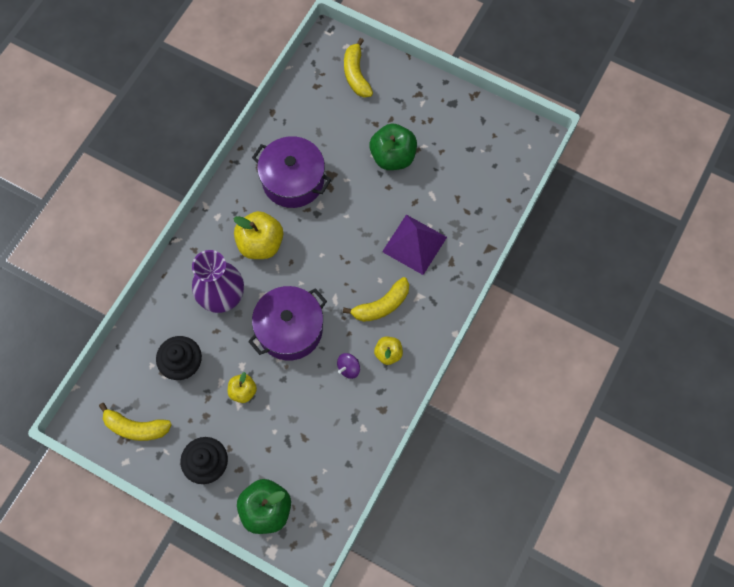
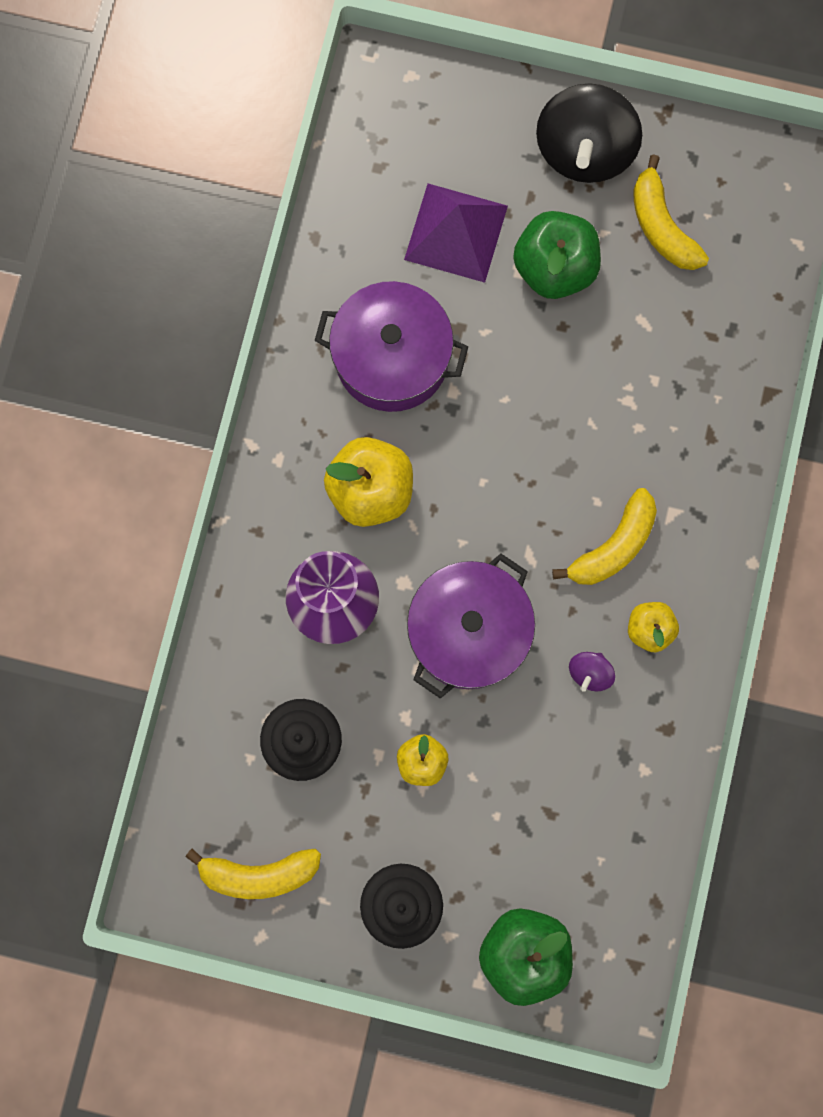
camera: 15 degrees left, 10 degrees up
(356, 74) = (444, 127): yellow banana -> yellow banana (661, 226)
(414, 244) = (638, 420): purple pyramid -> purple pyramid (456, 232)
(426, 103) = (584, 151): none -> black spinning top

